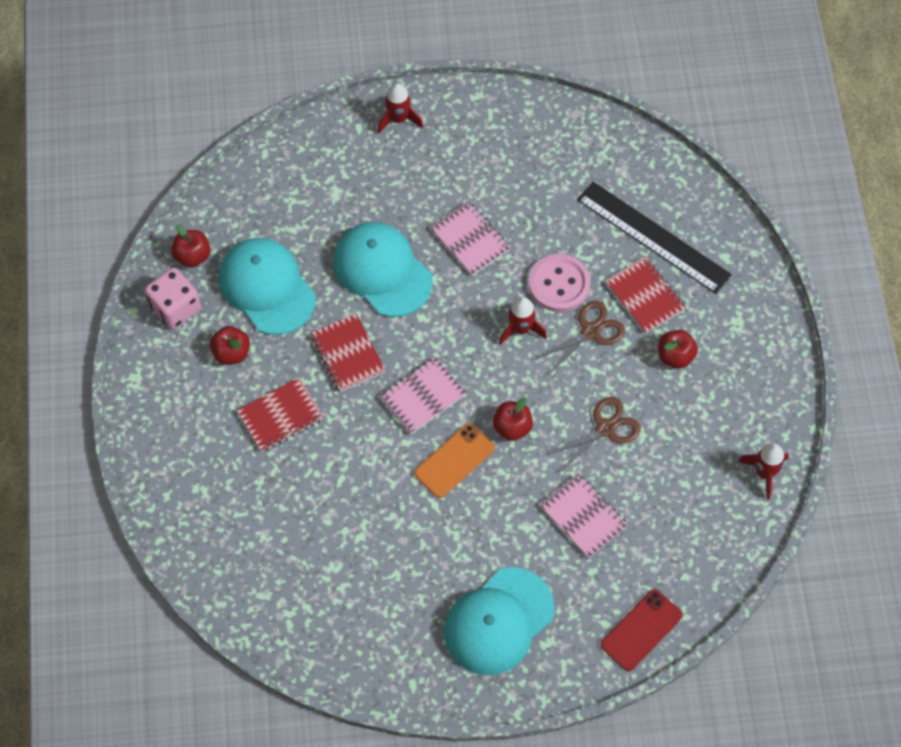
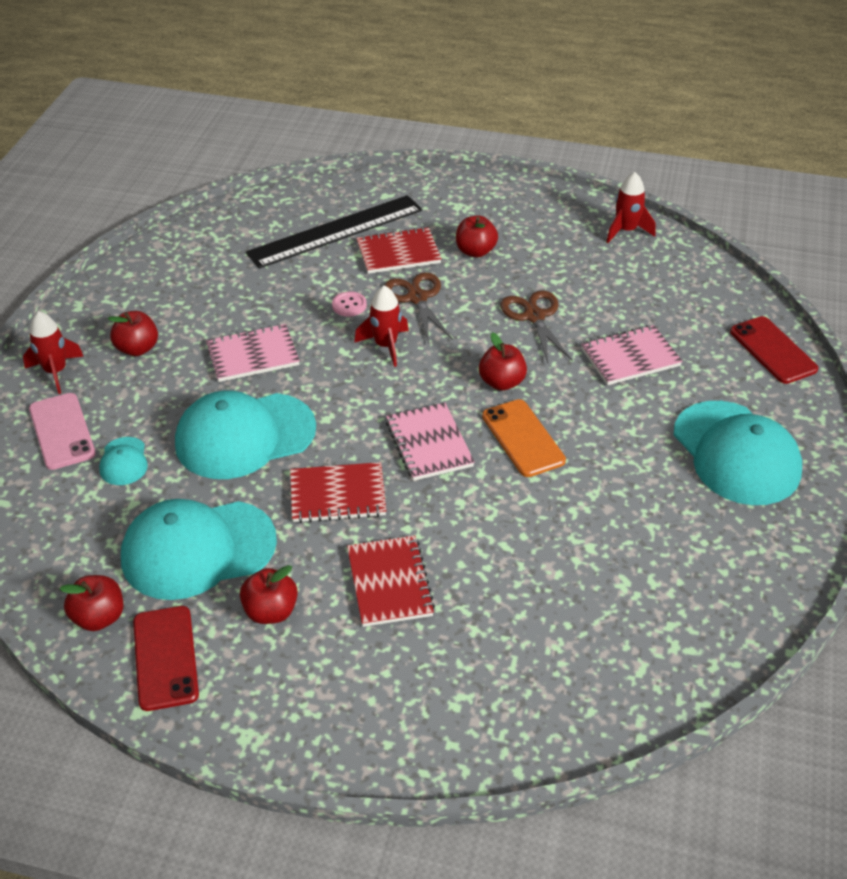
camera: 70 degrees left, 20 degrees down
(175, 308) = (165, 658): pink dice -> red phone
(328, 206) = (124, 461): none -> turquoise cap
(341, 153) = (62, 431): none -> pink phone
(445, 159) = (137, 348): none -> red apple
(559, 284) = (349, 305): pink button -> pink button, size x0.49

